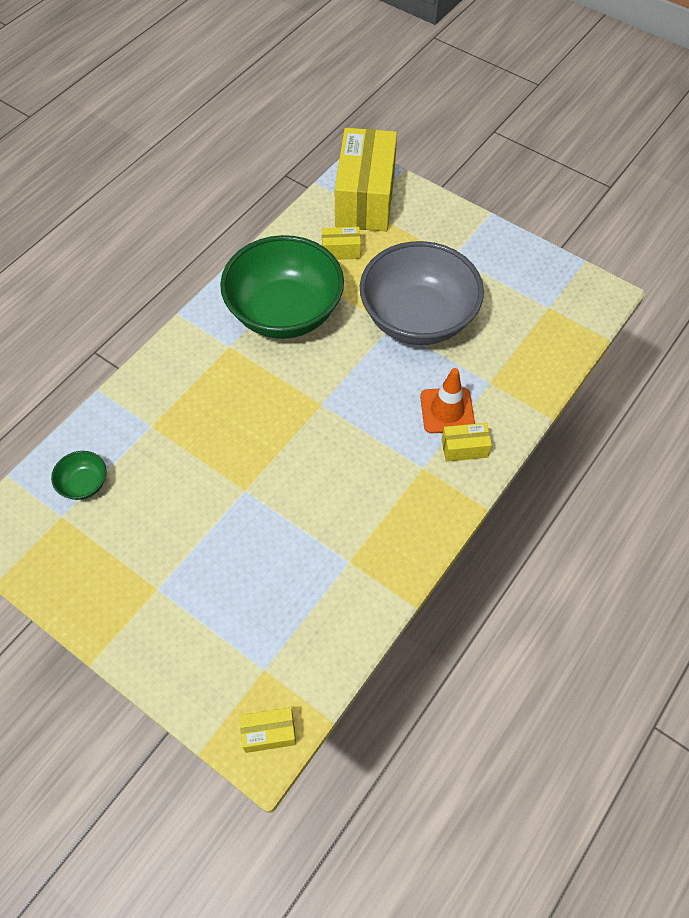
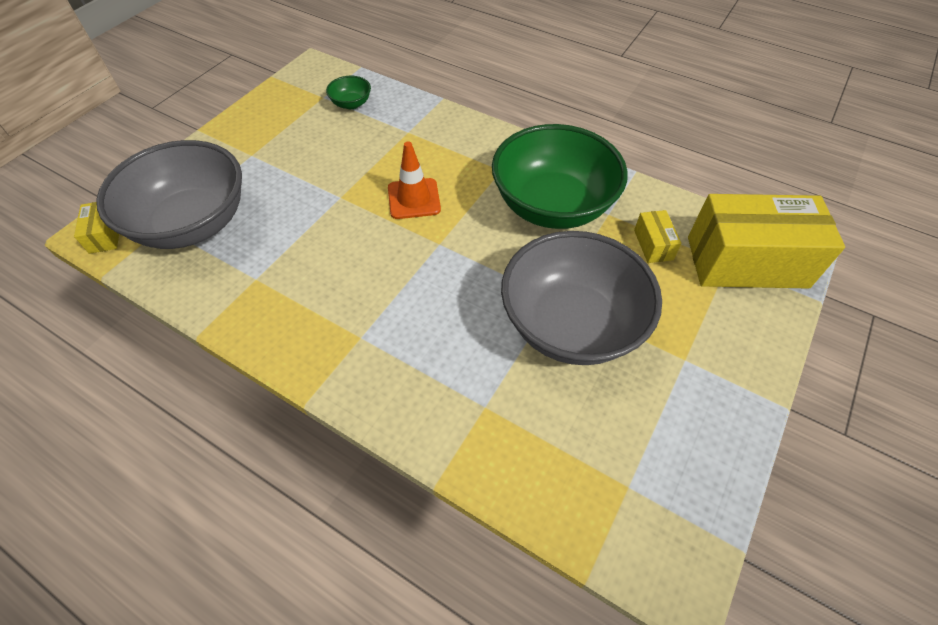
camera: 85 degrees right, 5 degrees down
(263, 637) = (192, 223): none -> grey bowl
(447, 410) = (438, 359): orange traffic cone -> orange traffic cone (414, 199)
(464, 448) = (386, 379): yellow box -> none

